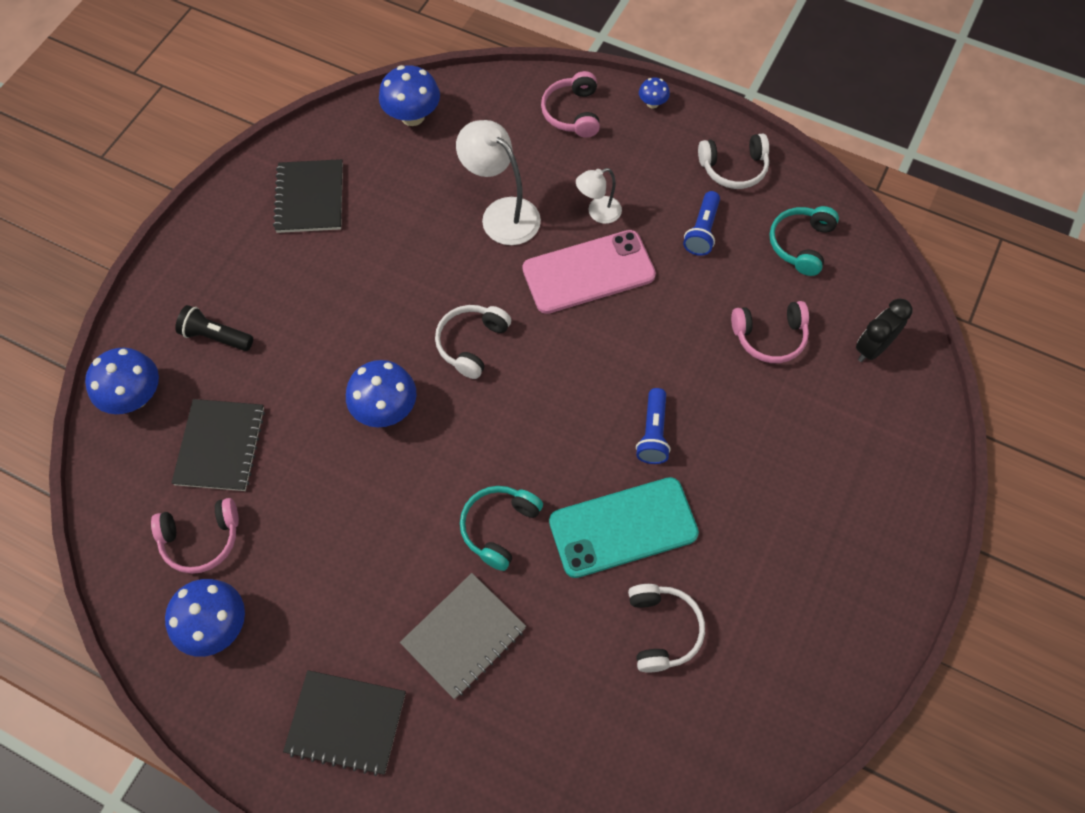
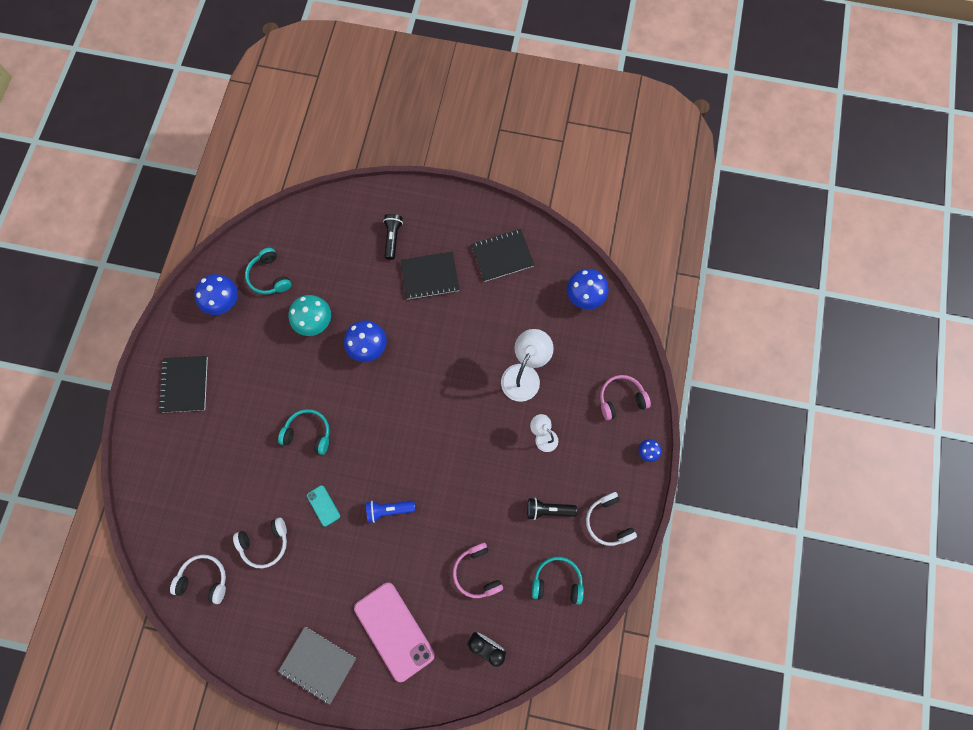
camera: 75 degrees right, 10 degrees up
(135, 397) = (345, 211): blue mushroom -> none
(201, 539) = (269, 277): pink headphones -> turquoise headphones
(220, 446) = (325, 266): black notebook -> black notebook (430, 276)
(312, 482) = (314, 322): none -> turquoise mushroom
(463, 636) = (241, 431): grey notebook -> grey notebook (318, 664)
(472, 343) = (424, 383): white headphones -> white headphones (204, 579)
(588, 272) = (494, 442): pink phone -> pink phone (394, 631)
(623, 527) = (323, 505): turquoise phone -> turquoise phone, size x0.45
(702, 231) = (548, 510): blue flashlight -> black flashlight

